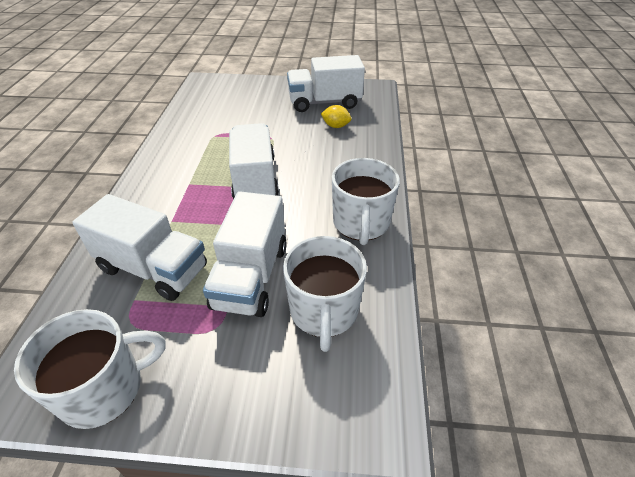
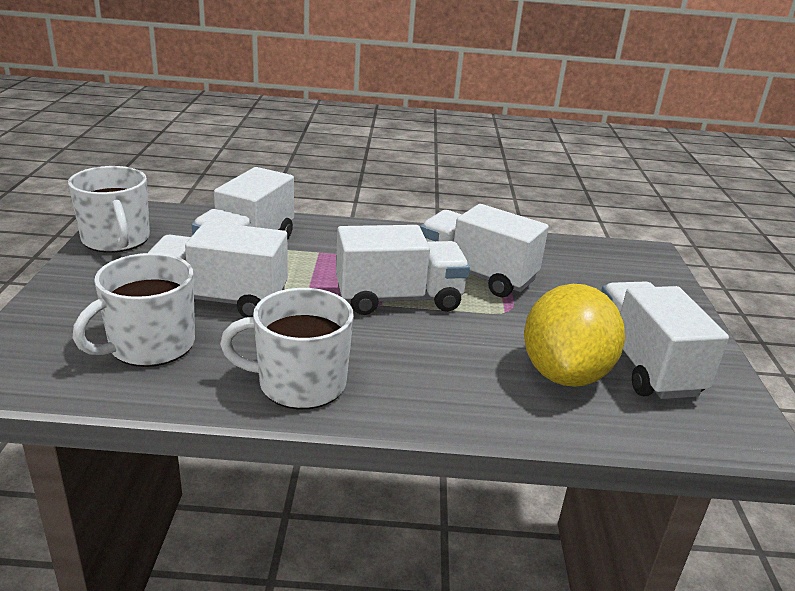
camera: 85 degrees right, 15 degrees down
(224, 145) = (476, 275): none -> white truck
(324, 311) = (150, 345): white mug -> white mug turned 45 degrees counterclockwise
(336, 126) = (564, 373): yellow lemon -> yellow lemon, size x2.35

